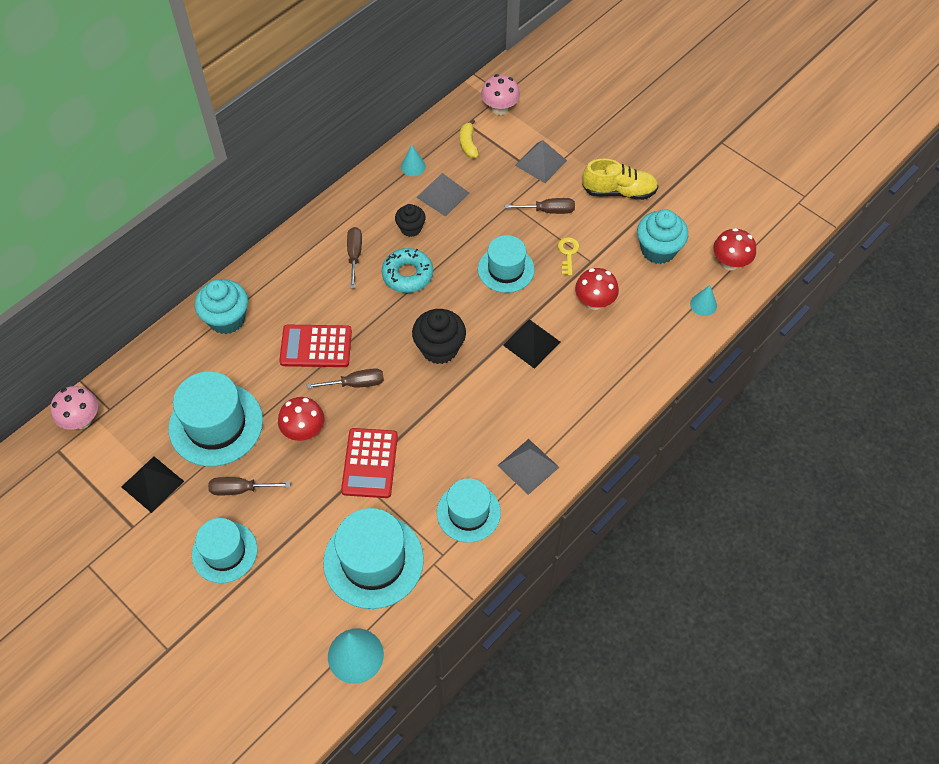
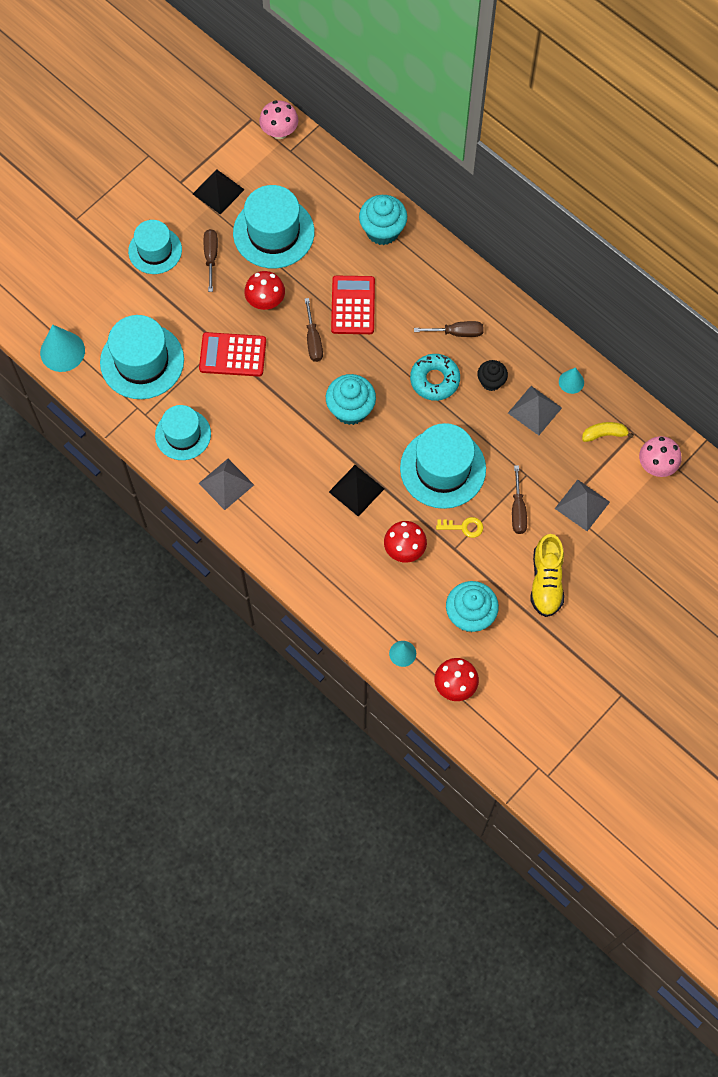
camera: 90 degrees right, 10 degrees up
(439, 348) = (350, 409): black cupcake -> turquoise cupcake
(506, 269) = (443, 468): turquoise hat -> turquoise hat, size x1.53

